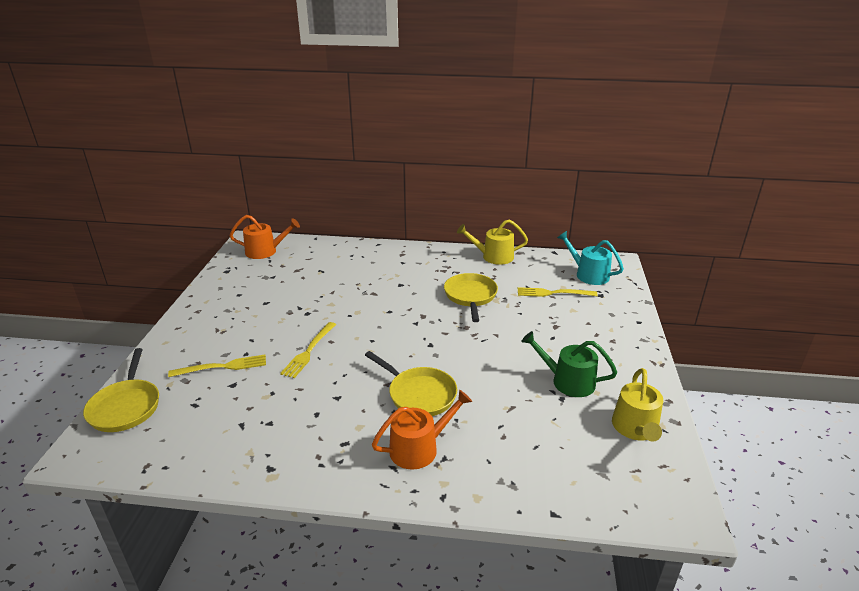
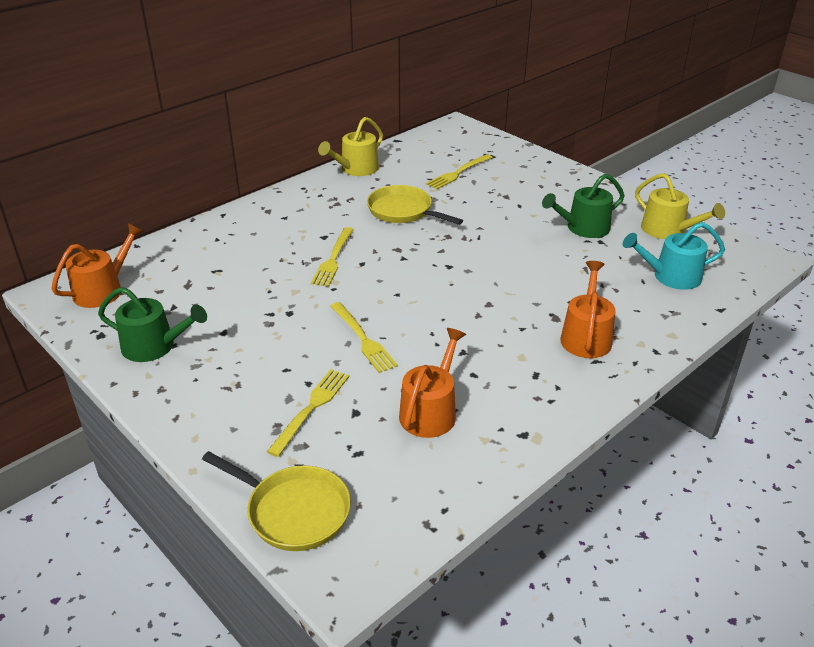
camera: 50 degrees left, 5 degrees up
(232, 290) = (154, 346): none -> green watering can
(259, 414) = (430, 411): none -> orange watering can
(380, 300) = (333, 259): none -> yellow fork
(419, 394) = (514, 304): yellow pan -> none
(588, 274) = (455, 145): turquoise watering can -> turquoise watering can (671, 276)

